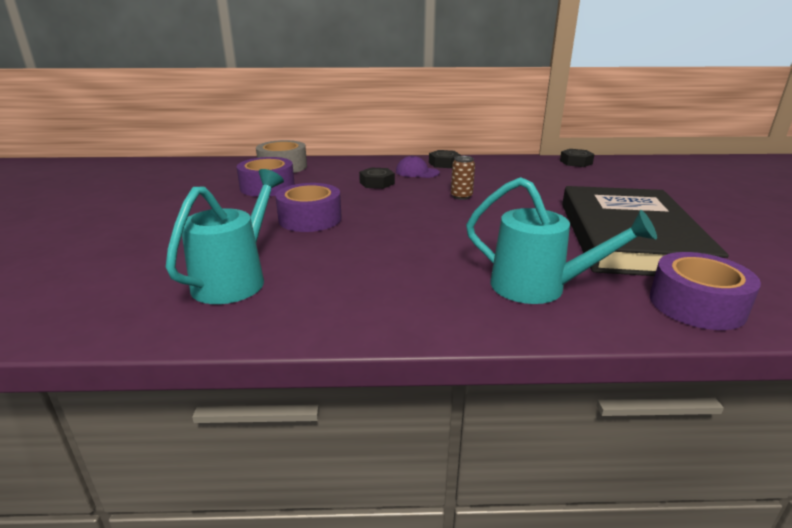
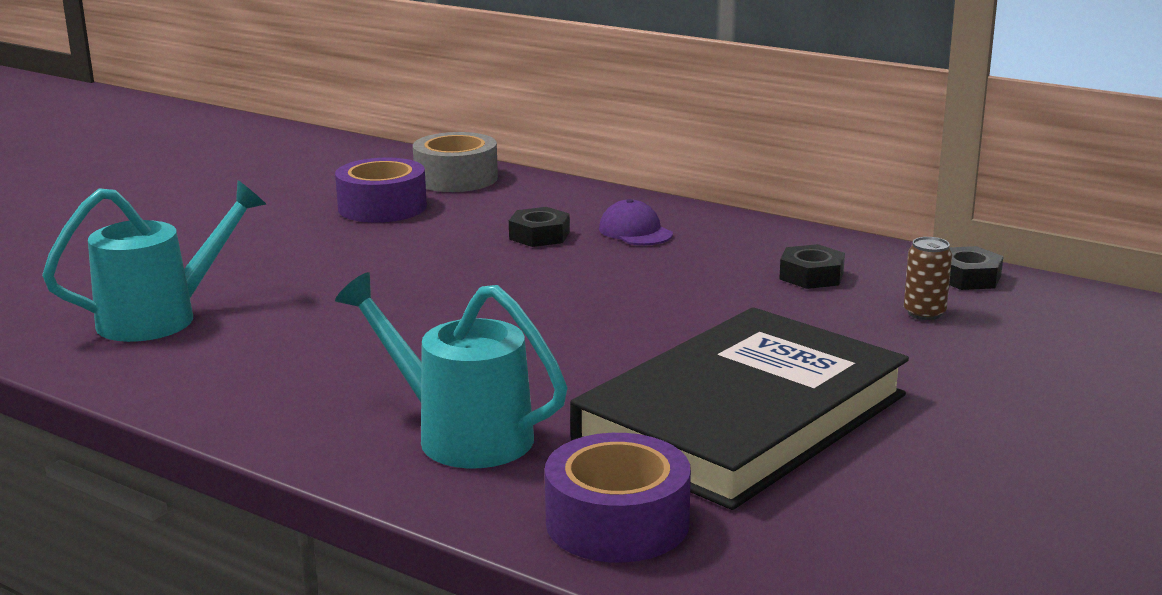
camera: 35 degrees right, 5 degrees down
(310, 219) = (356, 267): purple tape -> none
(444, 163) = (712, 226): black nut -> black nut (811, 276)
(461, 196) = (621, 288): brown can -> brown can (924, 313)
(539, 288) = (460, 434): turquoise watering can -> turquoise watering can turned 150 degrees clockwise

